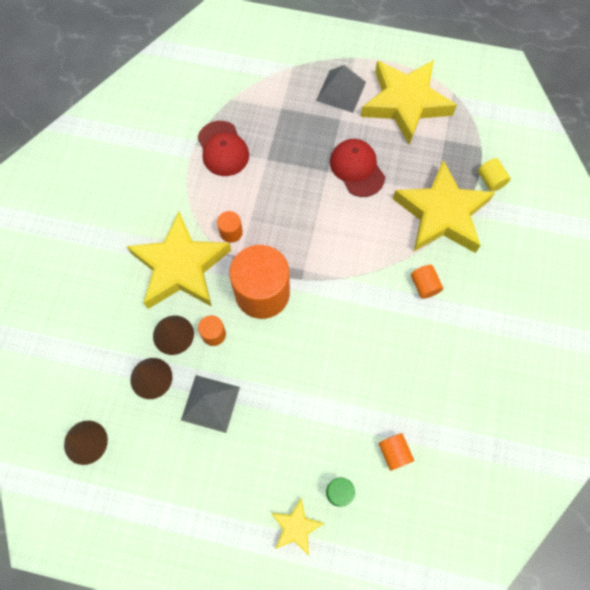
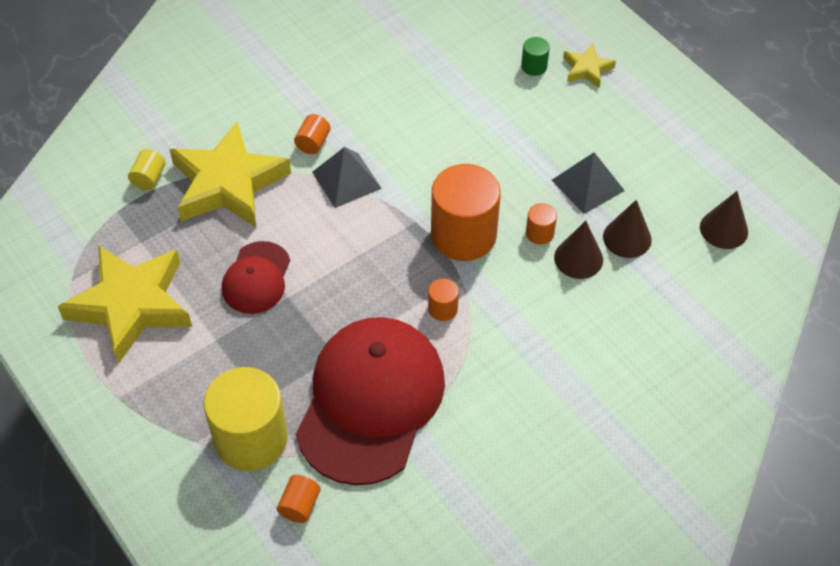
camera: 140 degrees left, 15 degrees down
(181, 267) = (522, 312): yellow star -> none
(223, 149) = (371, 401): red cap -> red cap, size x2.00
(267, 87) = (251, 439): none -> yellow cylinder
(341, 91) = (178, 370): grey pyramid -> grey pyramid (346, 180)
(394, 453) = (466, 60): orange cylinder -> orange cylinder (300, 505)

